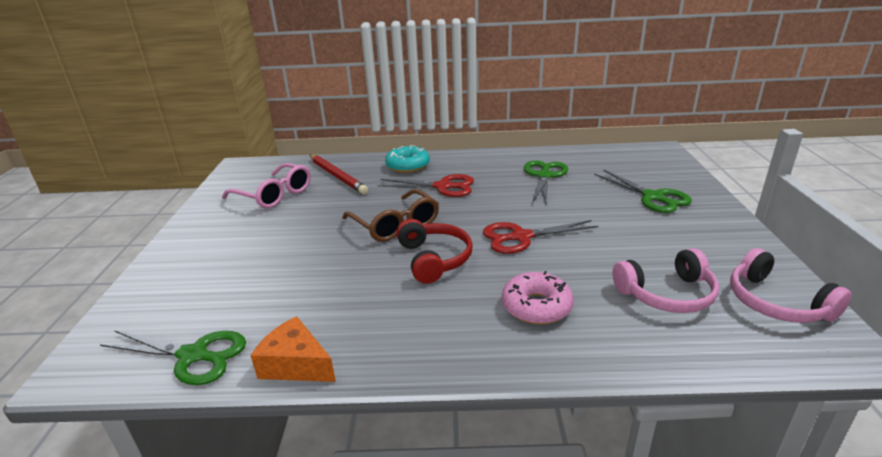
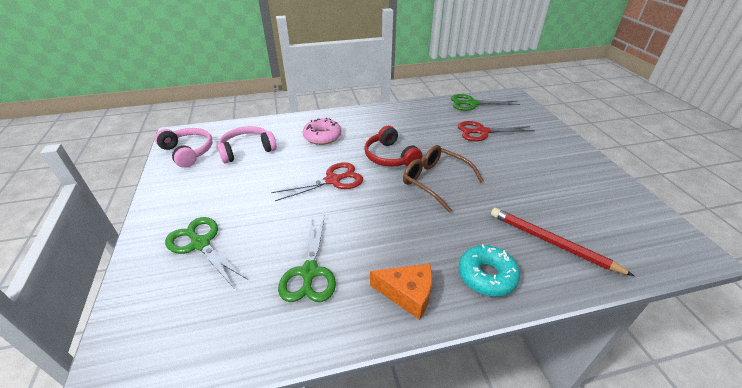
camera: 165 degrees right, 10 degrees up
(274, 195) = (577, 204): pink glasses -> none
(296, 364) = (425, 105): orange cheese -> orange cheese (407, 294)
(443, 187) = (421, 236): red scissors -> red scissors (482, 132)

